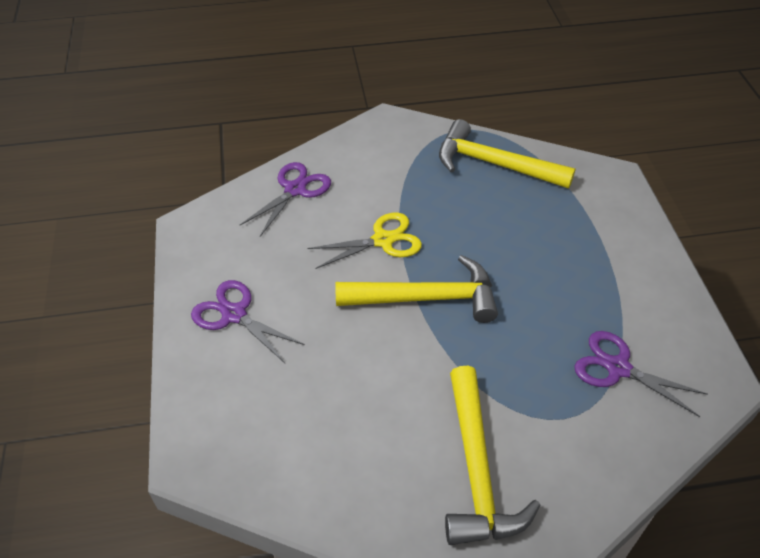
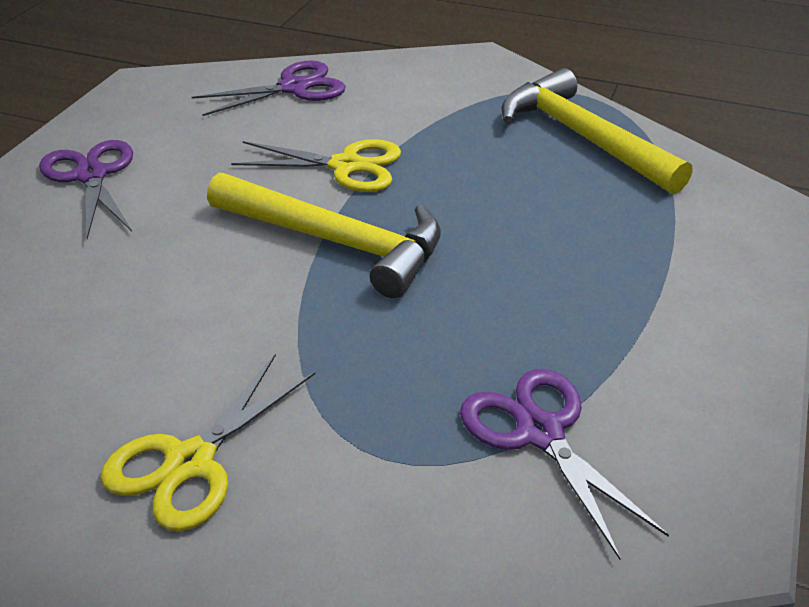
camera: 30 degrees right, 10 degrees down
(477, 470) = (189, 462): yellow hammer -> yellow scissors

